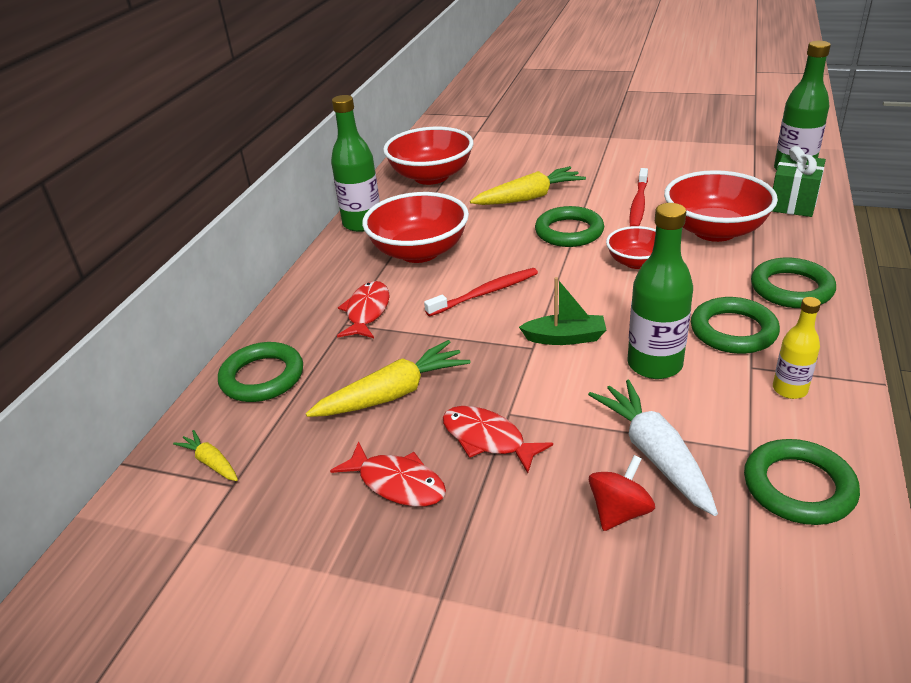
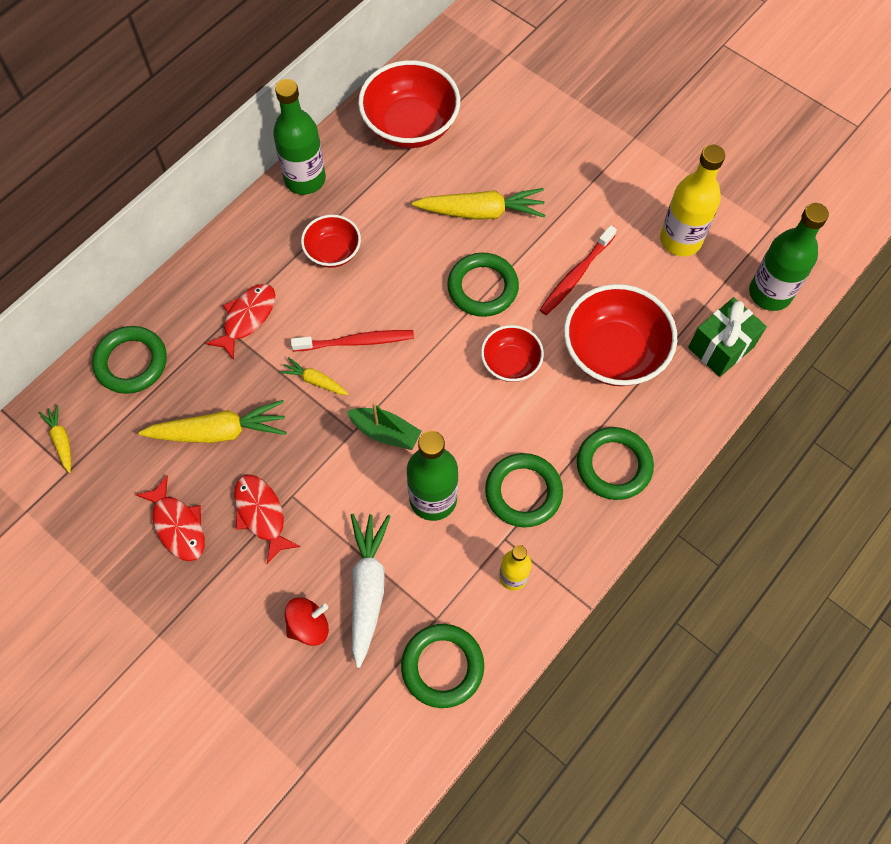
camera: 20 degrees right, 30 degrees up
(419, 252) = (333, 252): red bowl -> red bowl, size x0.56
(466, 328) = (315, 381): none -> yellow carrot
(698, 167) = (680, 240): none -> yellow bottle

